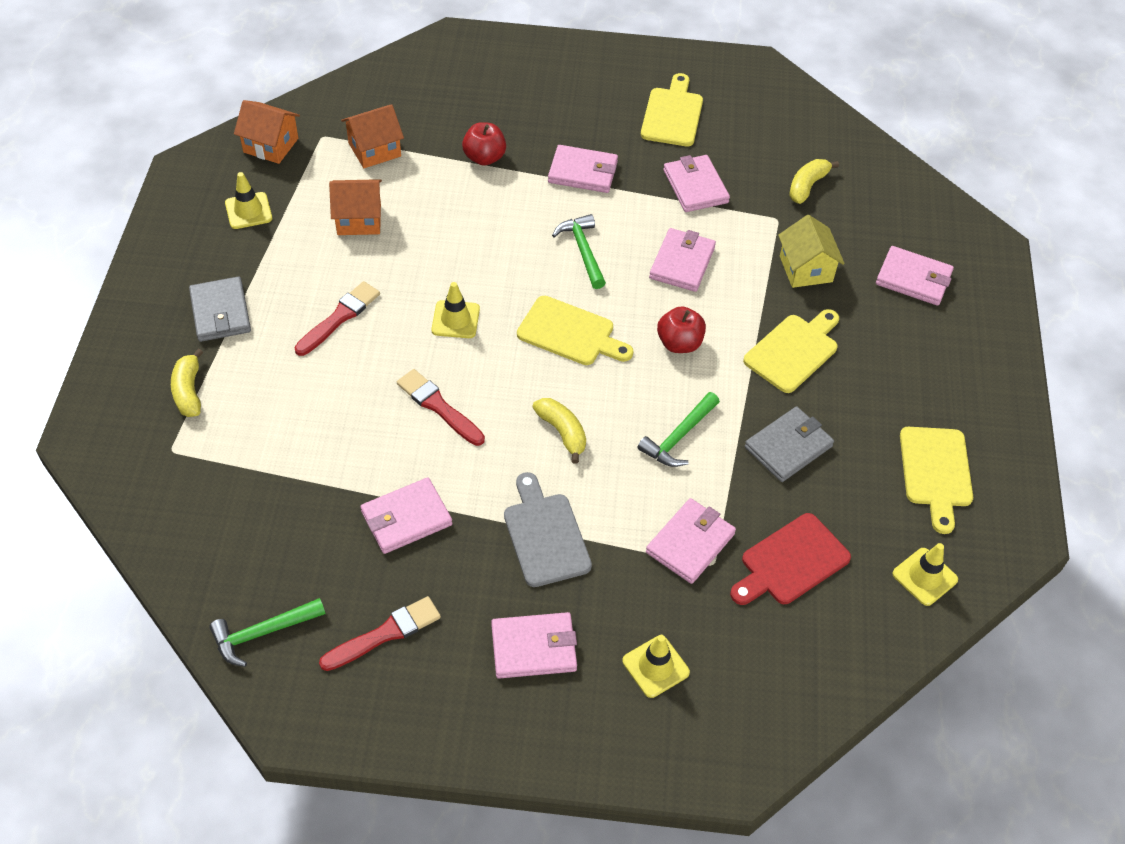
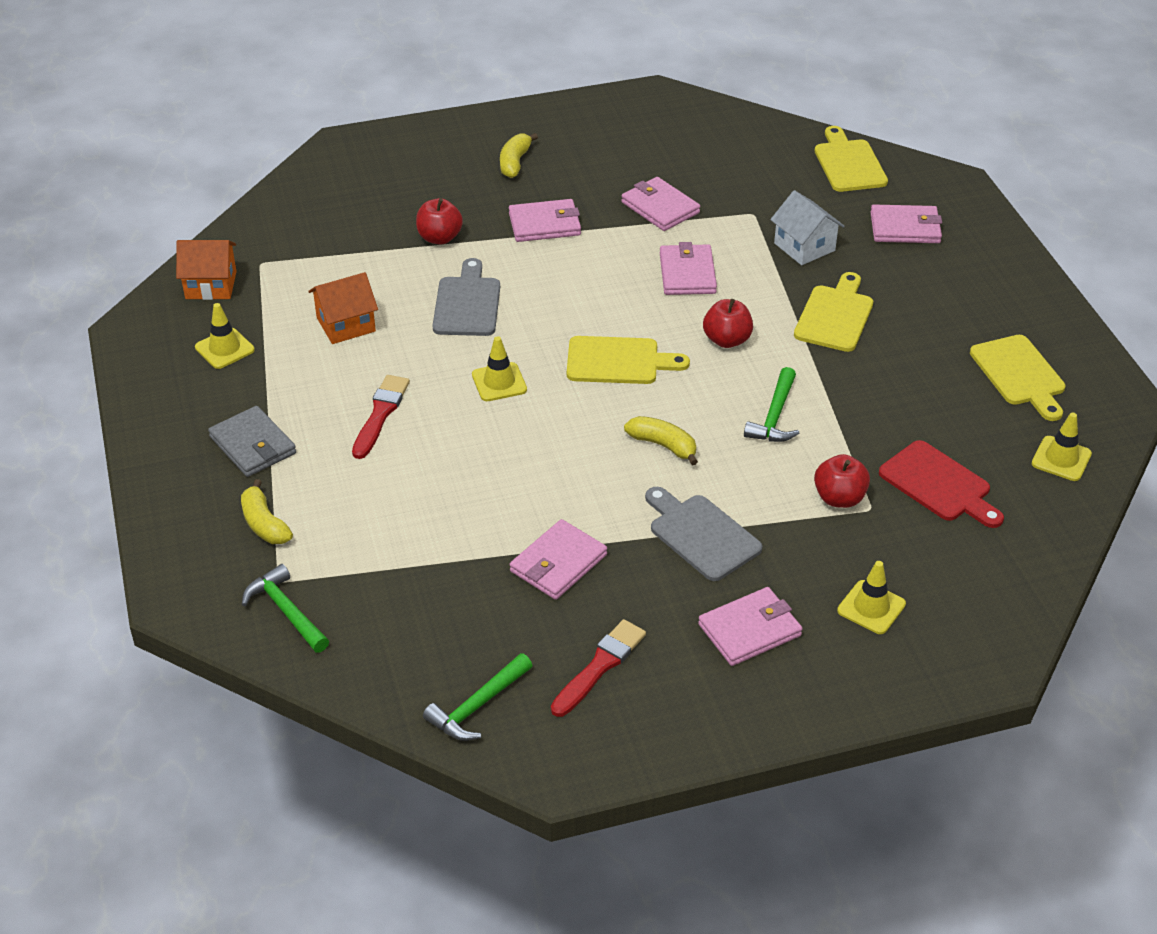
camera: 20 degrees left, 10 degrees down
(374, 150) = (323, 260): orange house -> none
(438, 406) = (529, 460): red brush -> none
(472, 231) = (467, 303): none -> grey cutting board
(583, 251) = (587, 290): green hammer -> green hammer (286, 611)
(672, 114) = (600, 154): yellow cutting board -> yellow cutting board (848, 163)
(690, 543) = (839, 498): pink wallet -> red apple
(788, 446) = (878, 394): grey wallet -> none
(791, 562) = (939, 484): red cutting board -> red cutting board turned 75 degrees counterclockwise
(806, 269) = (804, 247): yellow house -> white house
(807, 186) = (763, 179): yellow banana -> yellow banana (515, 162)

